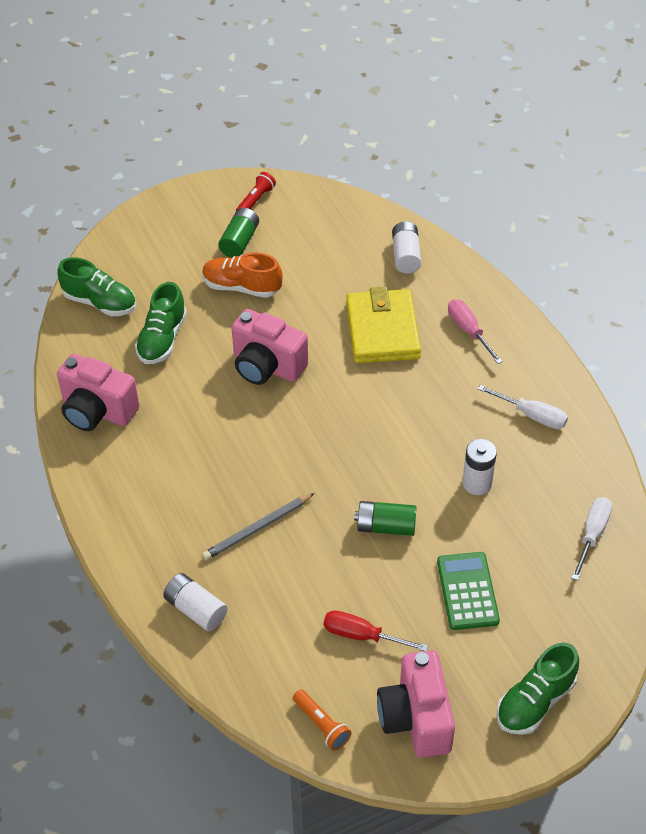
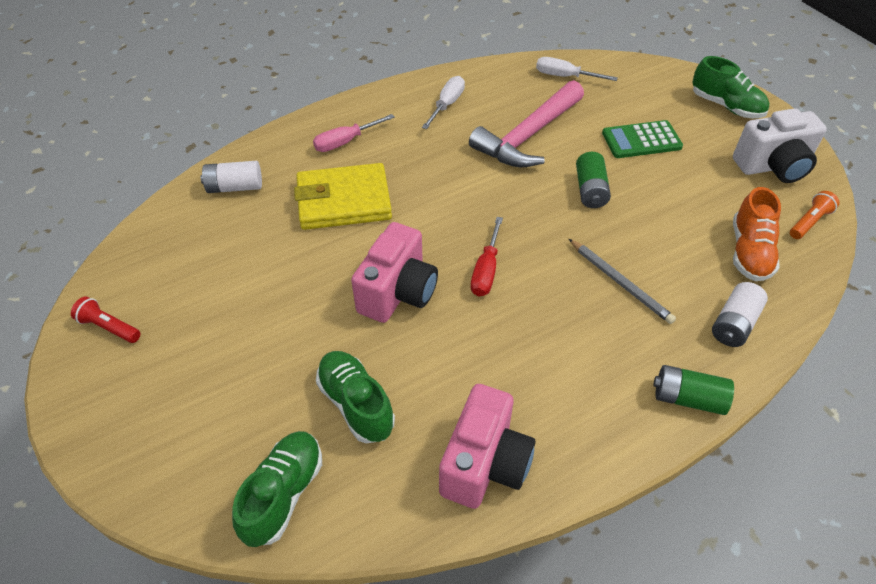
camera: 95 degrees left, 0 degrees up
(162, 339) = (356, 404): green shoe -> green shoe turned 135 degrees counterclockwise
(239, 241) = (184, 337): green battery -> green battery (688, 398)
(241, 287) = (268, 328): orange shoe -> orange shoe (749, 252)
(361, 635) = (710, 201): red screwdriver -> red screwdriver (486, 271)
(416, 718) = (773, 167): pink camera -> white camera
(477, 483) = (528, 136): white battery -> pink hammer

